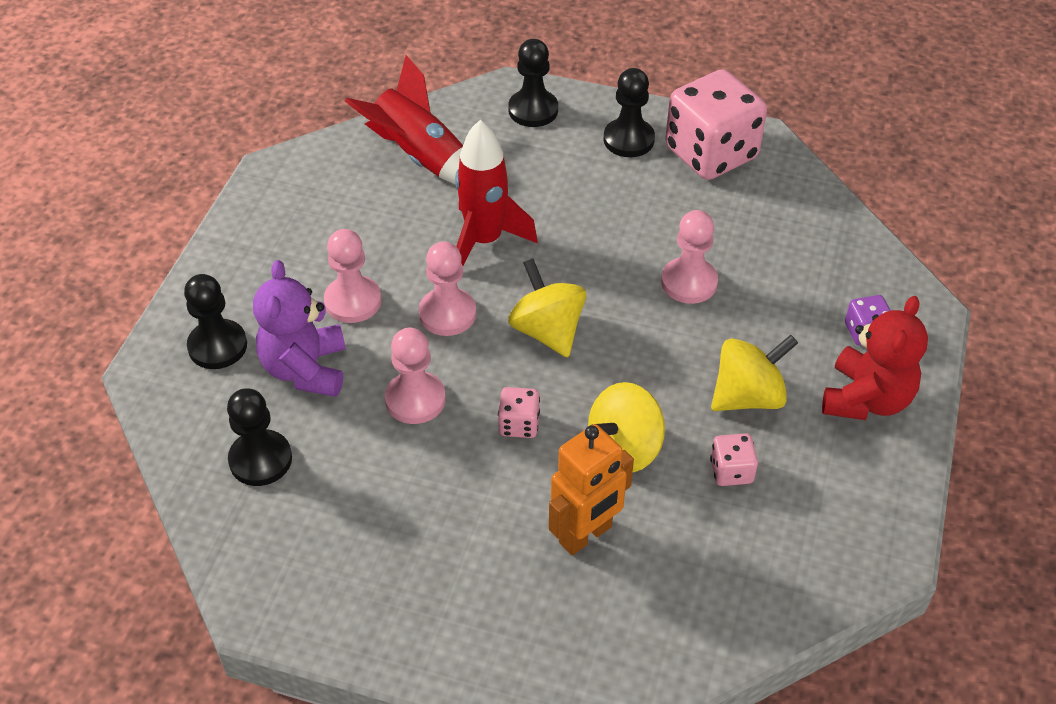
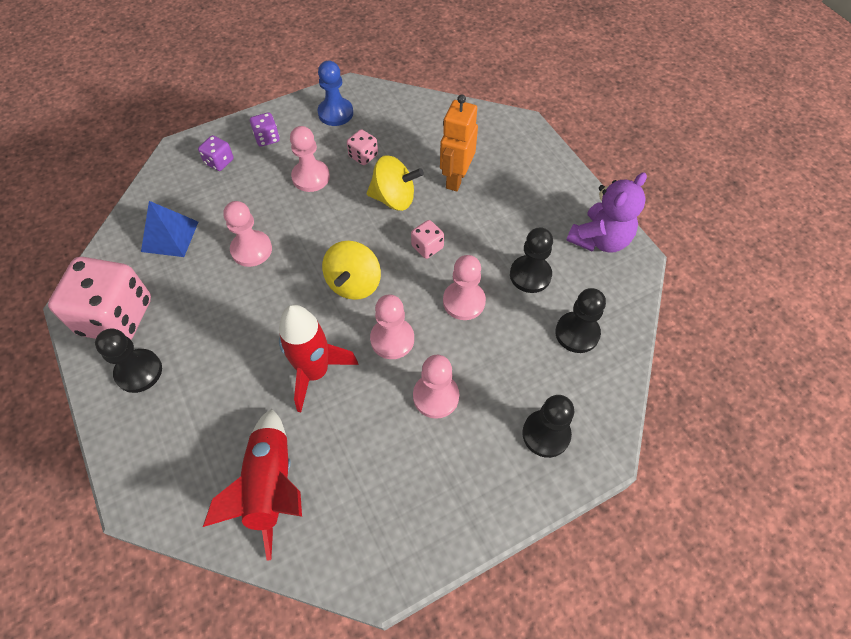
camera: 135 degrees left, 10 degrees up
(305, 369) = (506, 371): purple teddy bear -> purple teddy bear (600, 239)
(533, 110) = (151, 458): black pawn -> black pawn (530, 275)
(586, 535) = (456, 179): orange robot -> orange robot turned 75 degrees counterclockwise
(748, 396) = (311, 177): yellow spinning top -> pink pawn
(780, 234) = (170, 236): none -> blue pyramid
(848, 500) = (335, 113): none -> blue pawn
(866, 399) = (267, 138): red teddy bear -> purple dice

